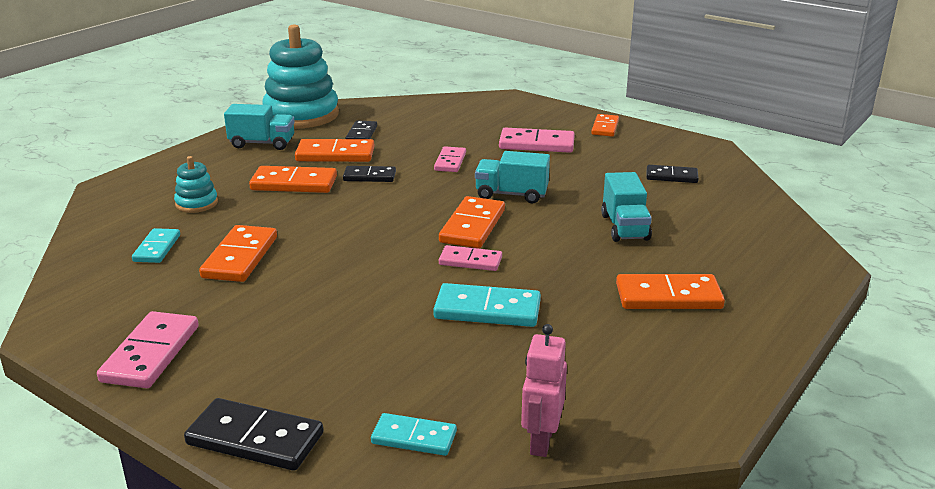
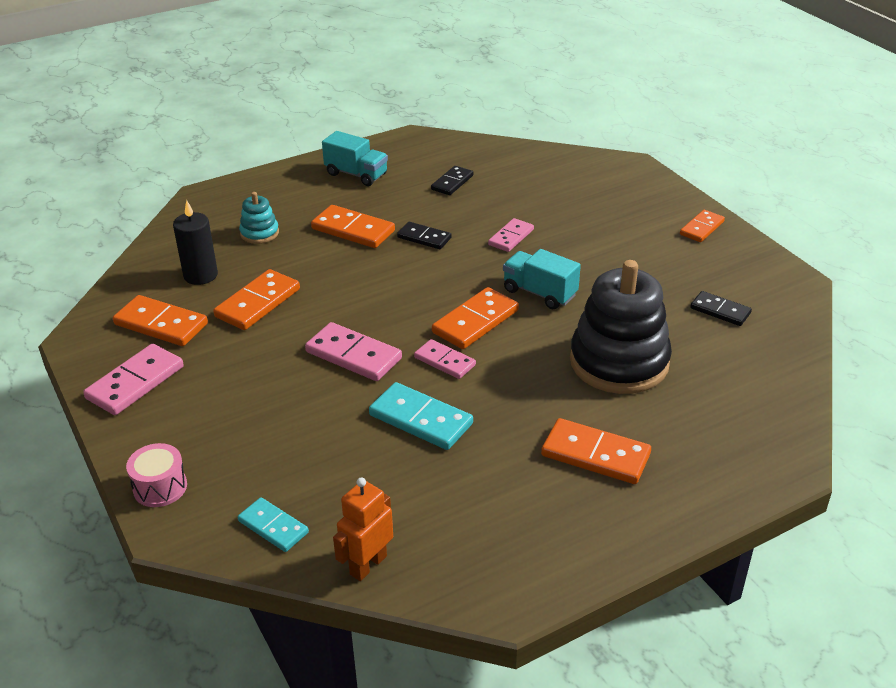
camera: 25 degrees right, 10 degrees up
(157, 248) = (200, 275): turquoise domino -> black candle
(255, 439) = (160, 487): black domino -> pink drum
(301, 115) = (413, 145): turquoise stacking toy -> none
(335, 154) = (411, 203): orange domino -> orange domino (161, 324)
(536, 144) = (612, 234): pink domino -> pink domino (353, 355)
(541, 441) = (368, 565): pink robot -> orange robot
(624, 227) = (619, 362): turquoise truck -> black stacking toy

